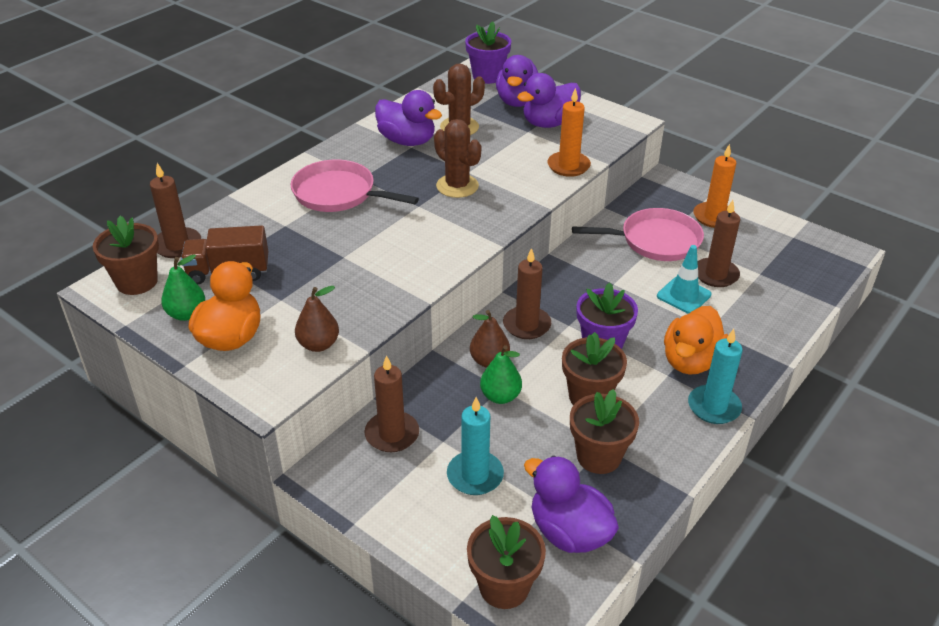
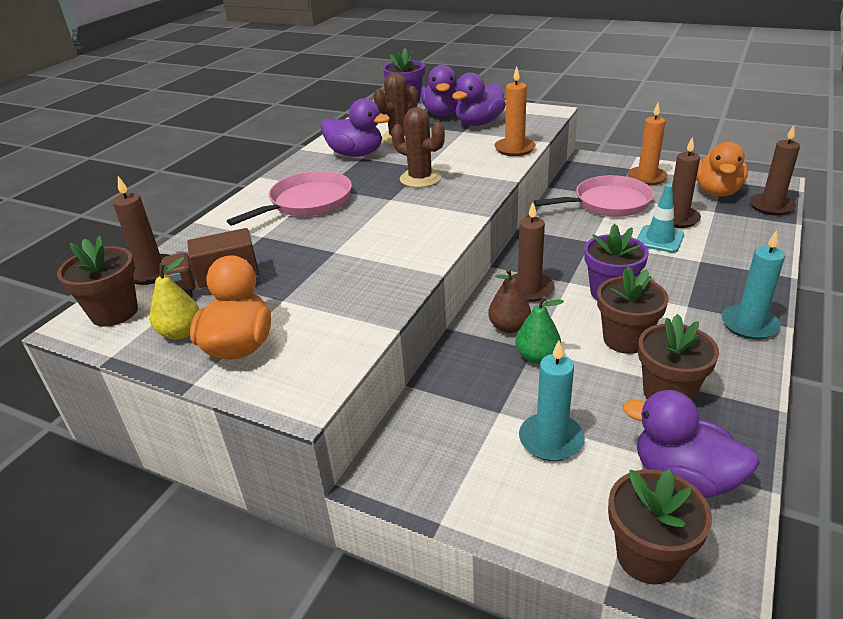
camera: 10 degrees left, 5 degrees down
(186, 314) = (181, 332): green pear -> yellow pear
(318, 344) = (341, 334): brown pear -> none
(338, 194) = (307, 202): pink pan -> pink pan turned 120 degrees clockwise
(392, 434) = (441, 417): brown candle -> brown candle (771, 206)
(690, 361) = (701, 290): orange duck -> orange duck (717, 192)

